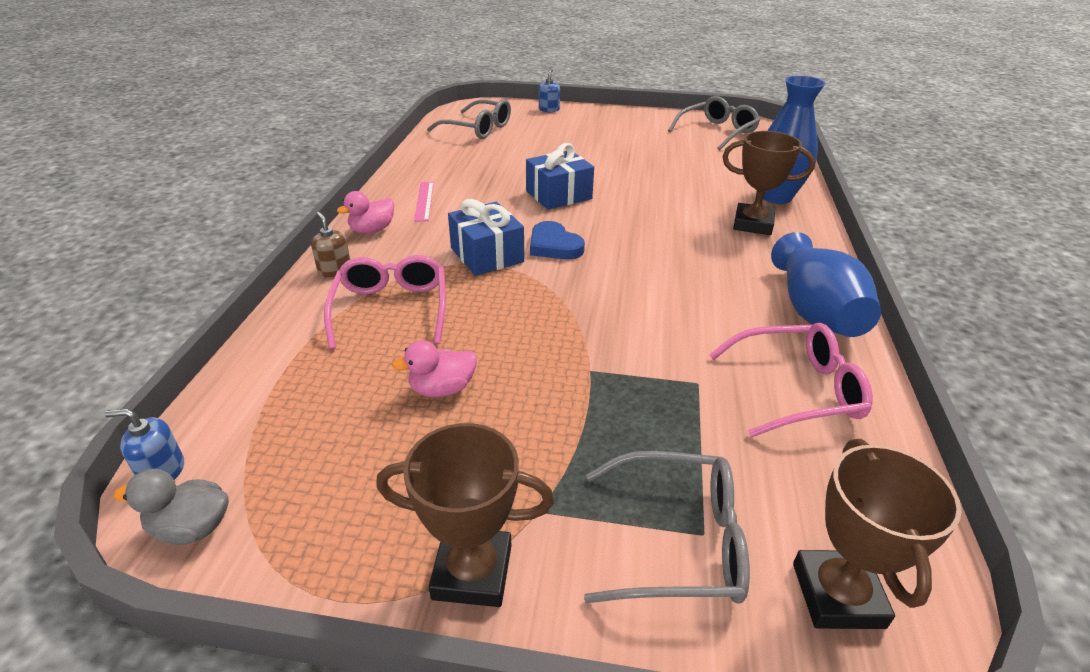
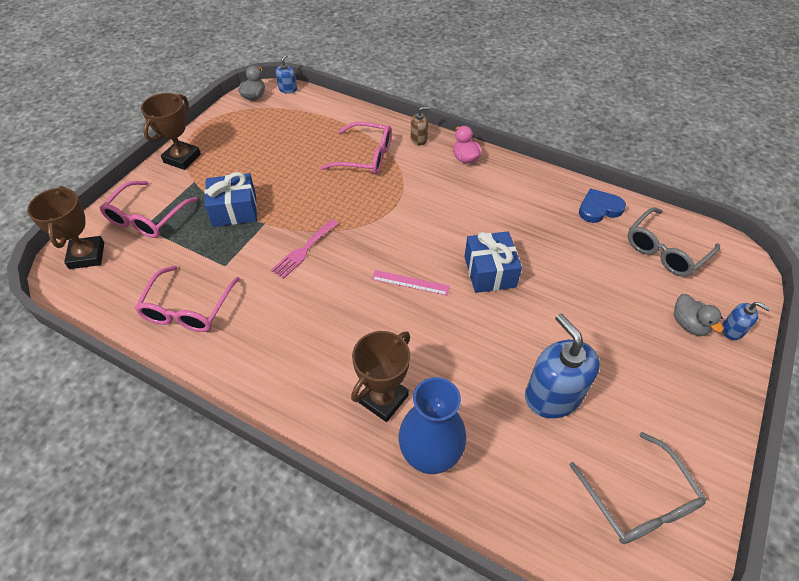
camera: 110 degrees right, 15 degrees up
(424, 201) = (503, 189): pink ruler -> pink ruler (410, 282)
(442, 389) = (286, 166): pink duck -> none
(487, 255) = (407, 207): blue gift -> blue gift (234, 210)
(554, 245) = (405, 245): blue heart -> blue heart (599, 208)
(555, 121) = (689, 324): none -> grey duck
(616, 316) = (303, 250): none -> pink fork
(669, 159) = (553, 395): none -> blue soap dispenser
(678, 541) = (147, 217): grey glasses -> pink glasses
(814, 311) = (244, 366): blue vase -> none
(837, 595) = (87, 255): brown trophy -> brown trophy turned 60 degrees clockwise

